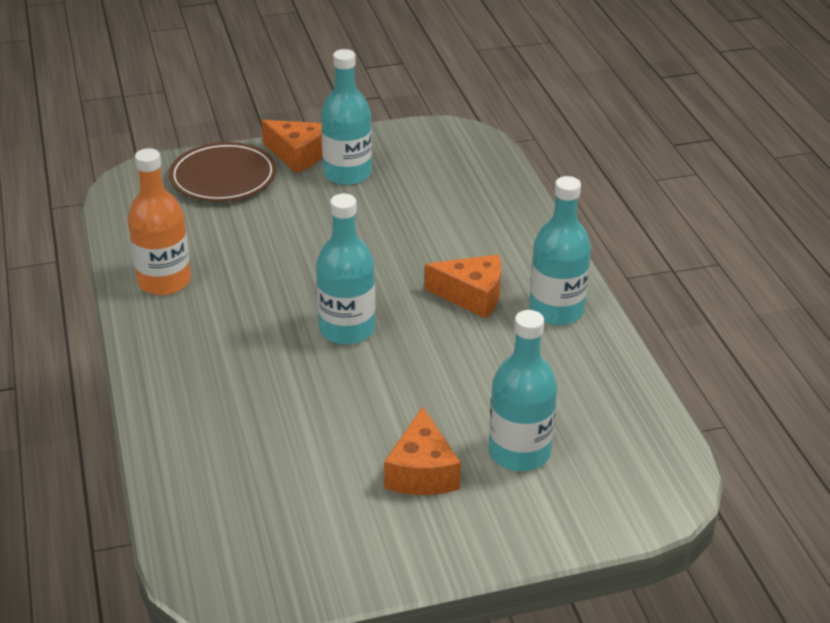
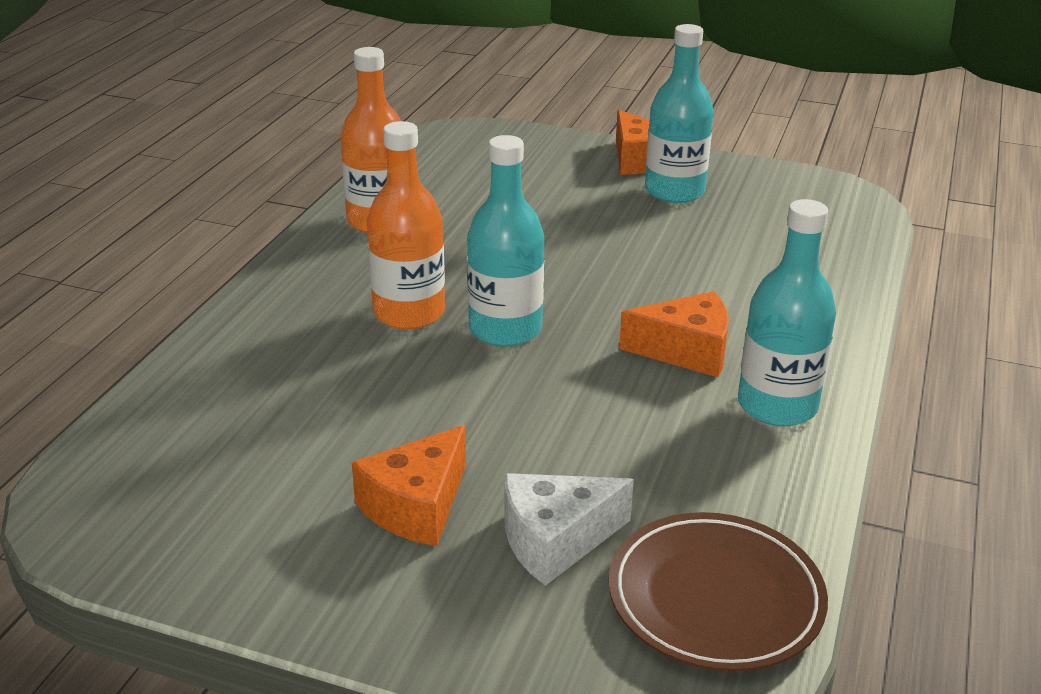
camera: 35 degrees right, 5 degrees down
(223, 177) = (541, 156): brown plate -> brown plate (715, 598)
(270, 345) = (409, 313): none -> orange bottle
(472, 296) = (686, 351): orange cheese -> orange cheese turned 45 degrees counterclockwise
(519, 452) = (555, 540): turquoise bottle -> white cheese

